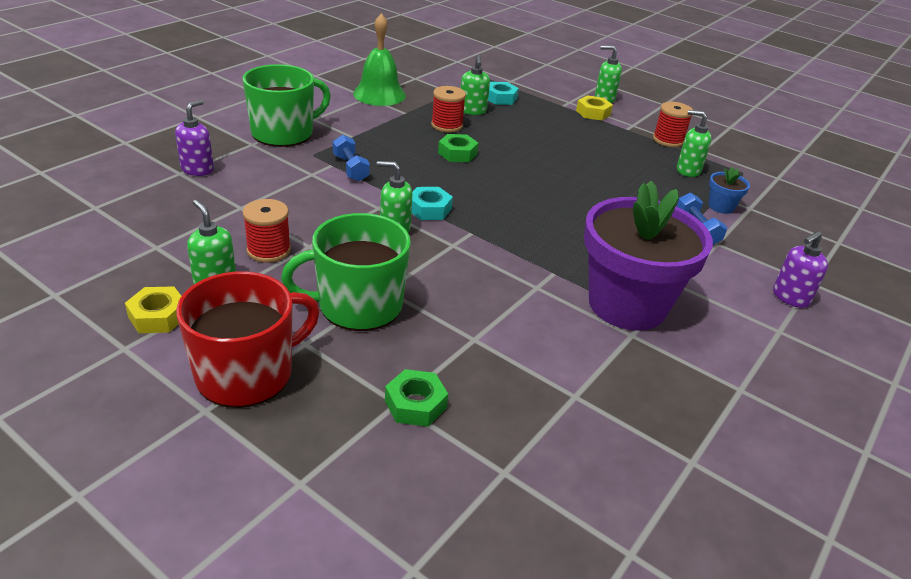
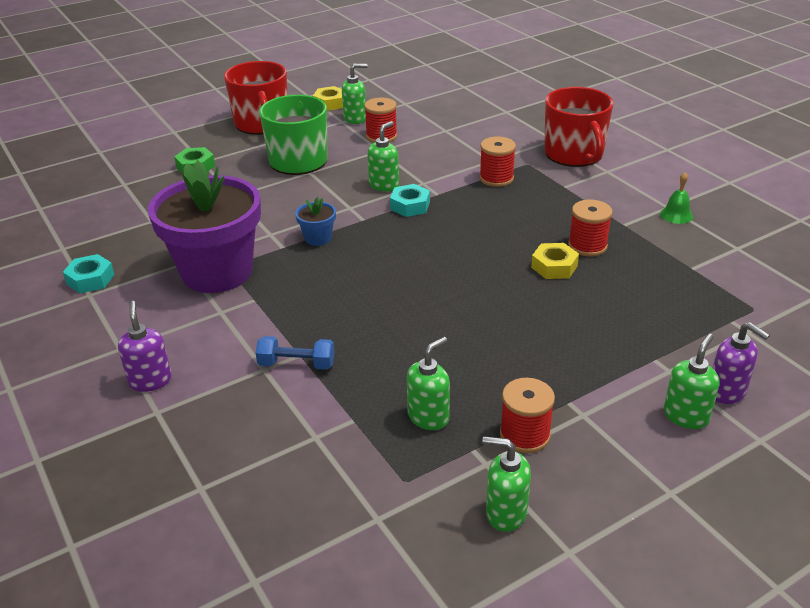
camera: 115 degrees right, 0 degrees up
(197, 169) = (510, 117): purple soap dispenser -> purple soap dispenser (727, 392)
(284, 133) = (574, 154): green mug -> red mug
(350, 168) = (496, 178): blue dumbbell -> red spool
(379, 94) = (676, 215): green bell -> green bell, size x0.50
(457, 153) = (515, 240): green nut -> none
(472, 111) = (630, 272): green soap dispenser -> green soap dispenser (505, 513)
(500, 98) = (675, 305): turquoise nut -> turquoise nut (90, 279)
(593, 113) = (627, 384): yellow nut -> yellow nut (554, 266)
(721, 207) = (330, 408): blue flower pot -> blue flower pot (318, 238)

